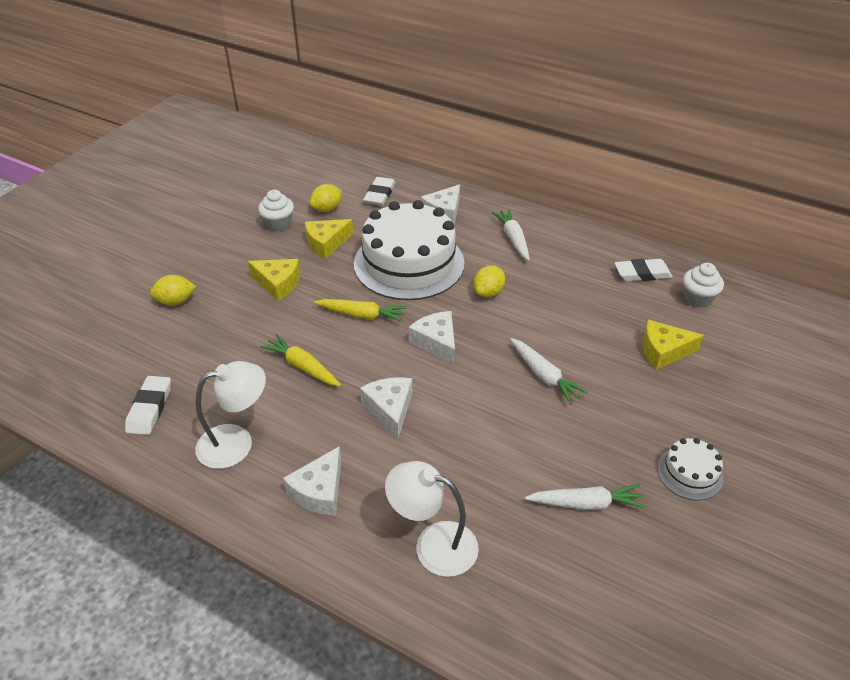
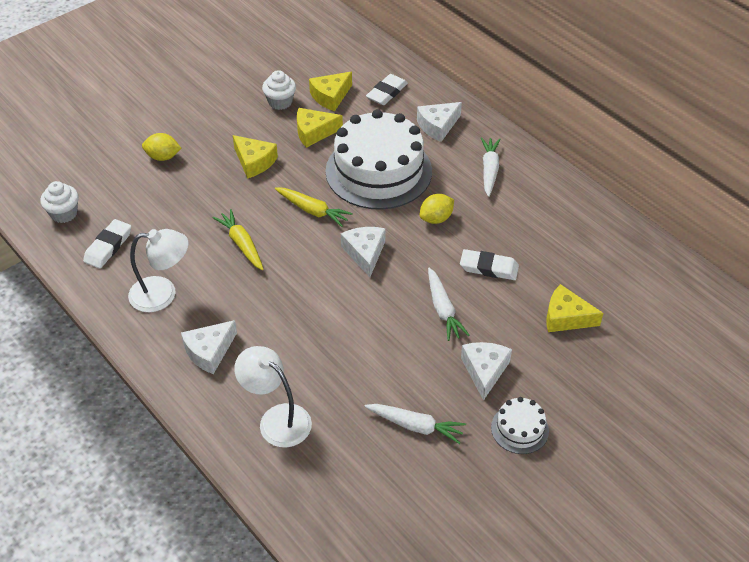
camera: 20 degrees right, 5 degrees up
(327, 209) = (330, 96): yellow lemon -> yellow cheese
(390, 409) = (296, 301): white cheese -> white cheese (484, 371)
(642, 273) = (594, 237): white eraser -> white eraser (489, 268)
(697, 299) = (632, 276): white cupcake -> white cupcake (64, 214)

